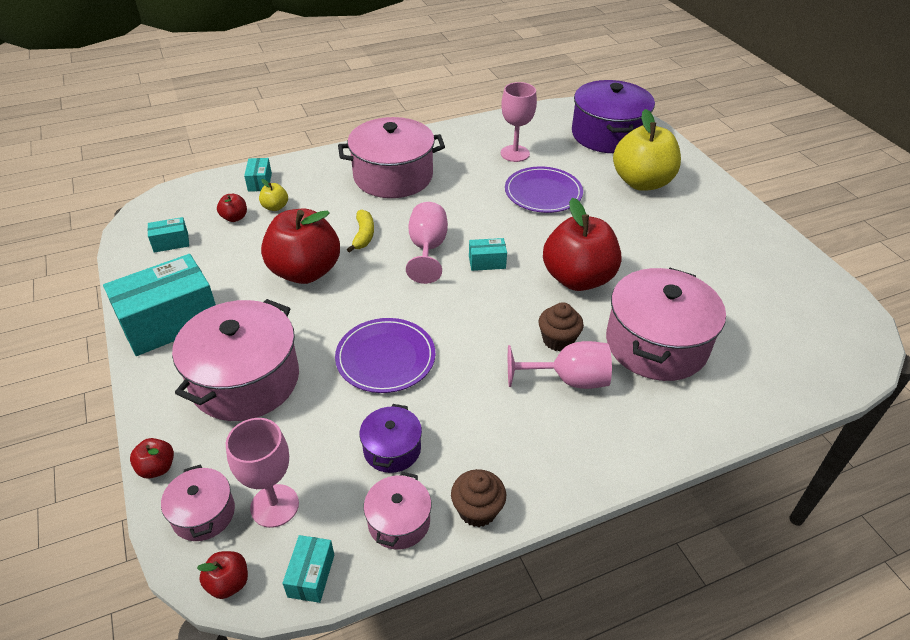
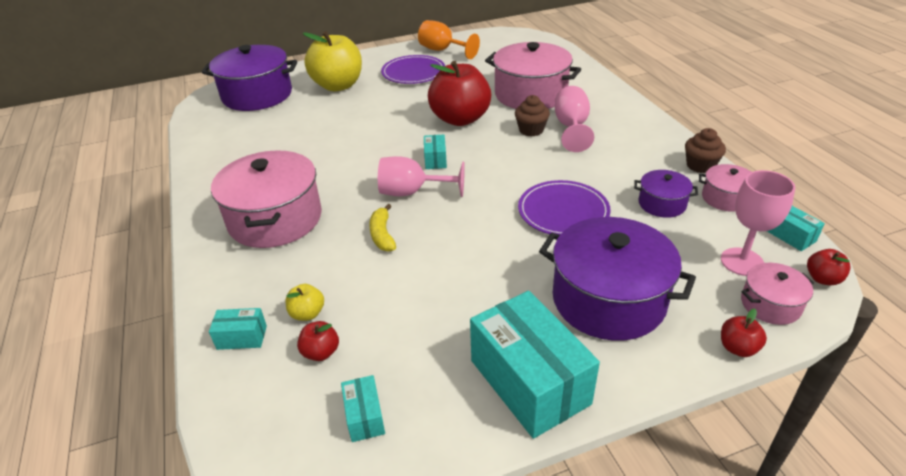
camera: 85 degrees left, 5 degrees down
(245, 380) = (608, 300): pink pot -> purple pot
(305, 271) = (440, 273): red apple -> none
(311, 575) = (791, 236): turquoise box -> turquoise box turned 45 degrees clockwise
(363, 235) = (382, 235): yellow banana -> yellow banana turned 105 degrees counterclockwise
(515, 153) = (265, 142): pink goblet -> none
(543, 193) = (338, 130): purple plate -> purple plate (413, 72)
(770, 258) = (442, 50): none -> orange goblet

